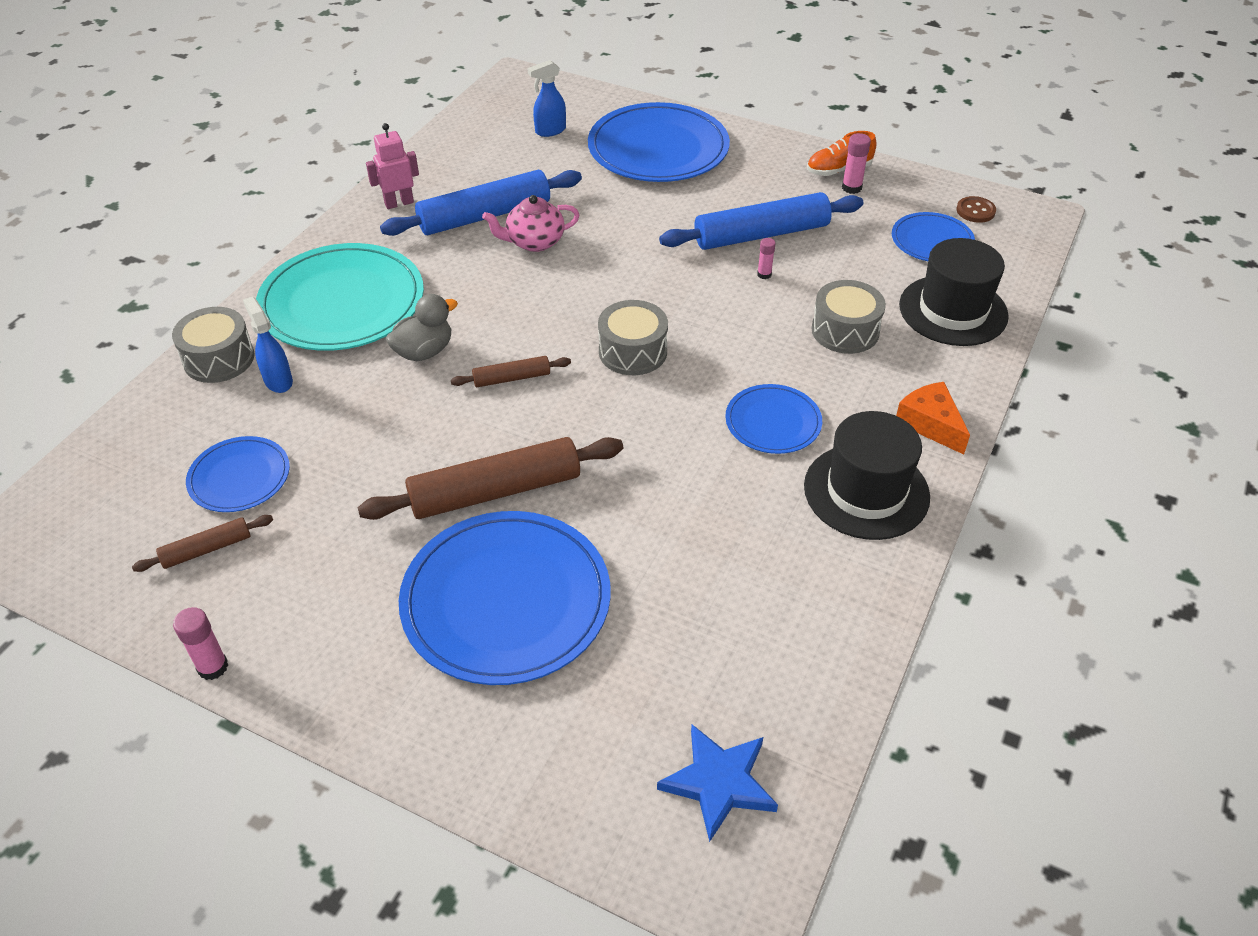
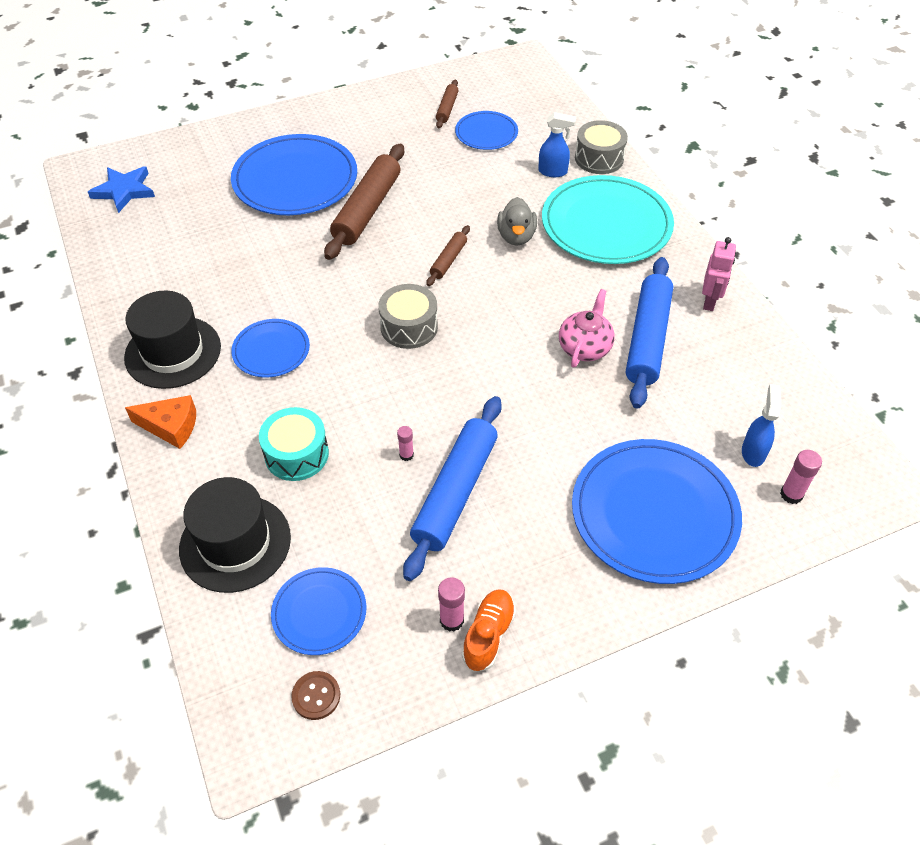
camera: 130 degrees right, 5 degrees up
(213, 667) = (374, 89): pink glue stick -> pink glue stick (791, 494)
(845, 331) = (296, 454): grey drum -> turquoise drum

